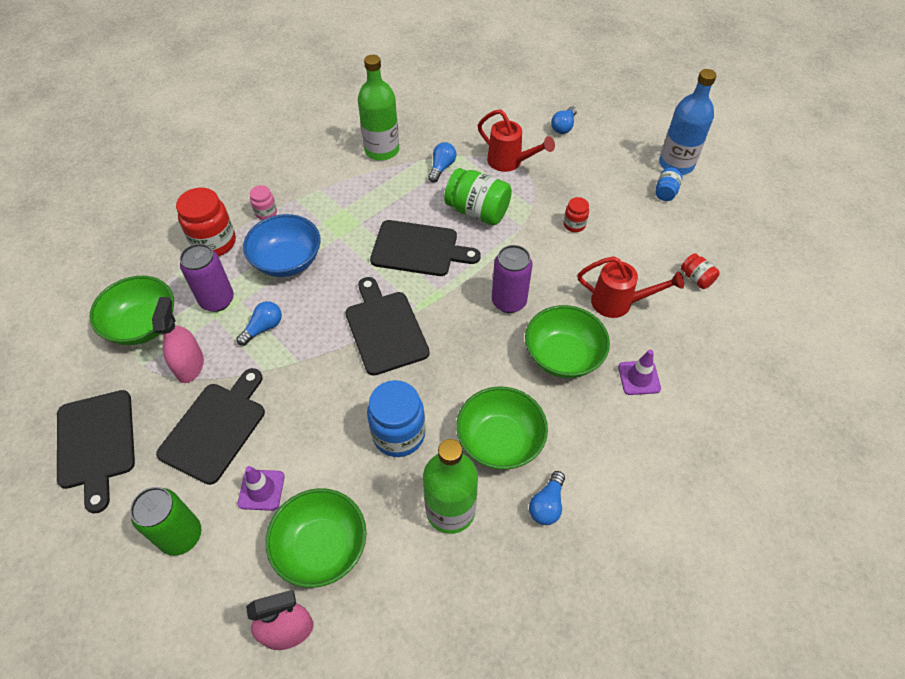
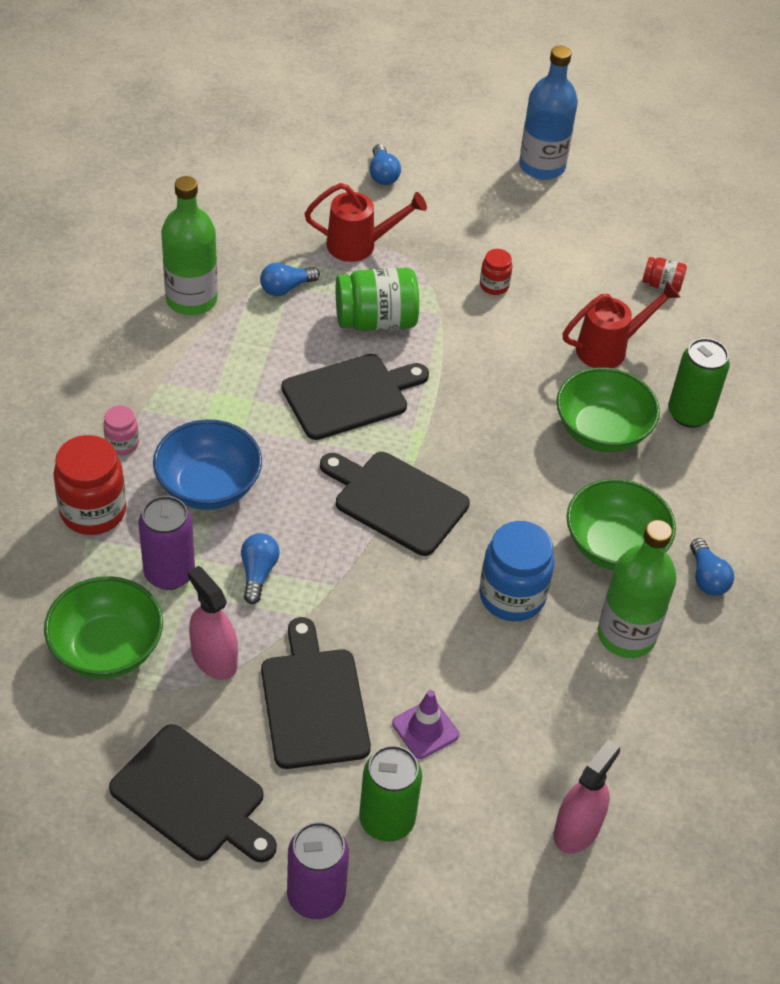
camera: 40 degrees left, 5 degrees down
(321, 547) = (537, 741): green bowl -> none
(441, 168) = (286, 288): blue light bulb -> blue light bulb turned 105 degrees counterclockwise
(509, 301) = (499, 403): purple can -> purple can (316, 896)
(639, 378) = (689, 413): purple traffic cone -> green can
(665, 192) = (557, 204): blue jar -> none

